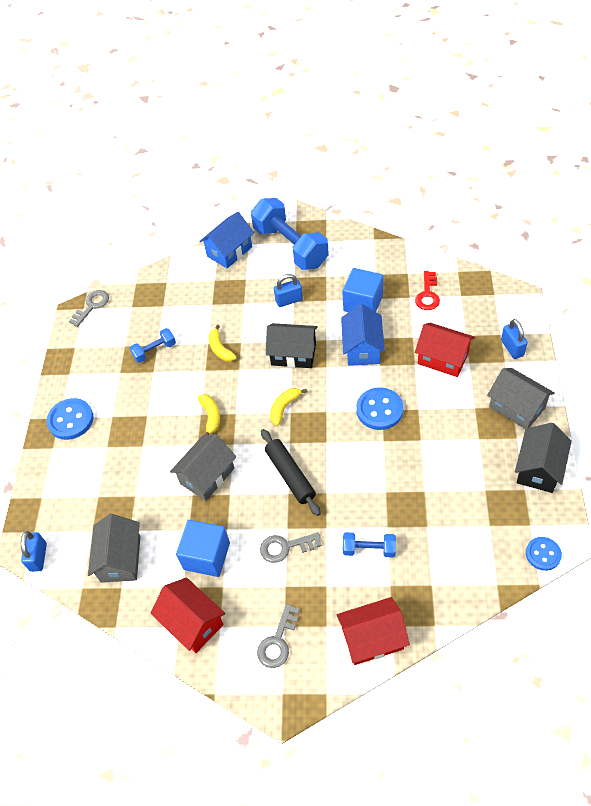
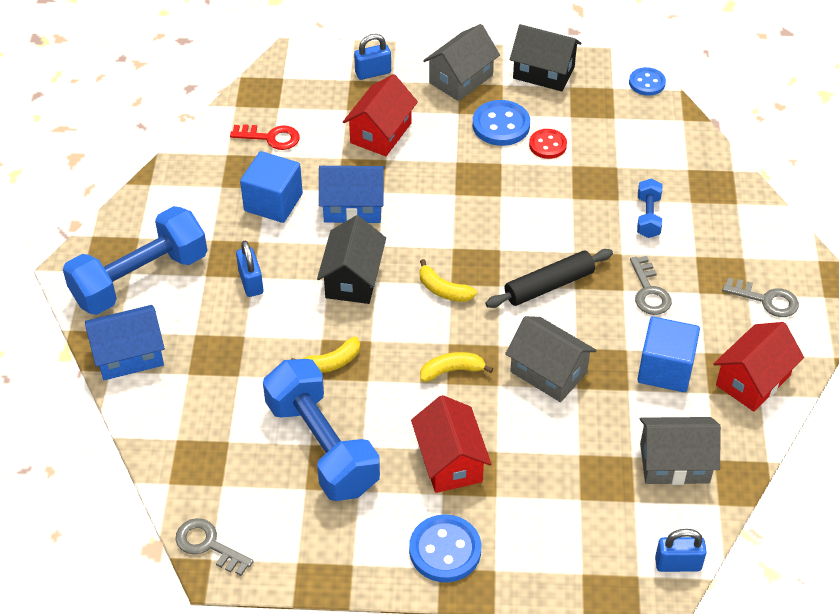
camera: 95 degrees left, 5 degrees down
(154, 351) = (322, 446): blue dumbbell -> blue dumbbell, size x2.16
(229, 251) = (129, 355): blue house -> blue house turned 60 degrees counterclockwise
(372, 638) = (753, 220): red house -> red house (450, 461)
(379, 410) = (454, 196): blue button -> blue button (501, 125)
(446, 473) = (547, 145): none -> red button

